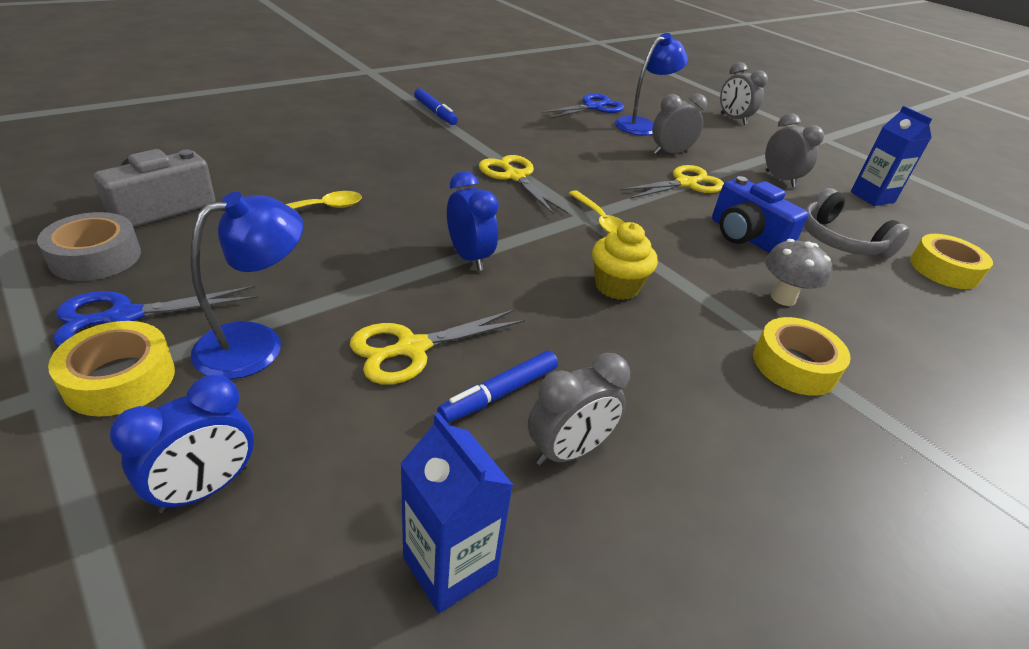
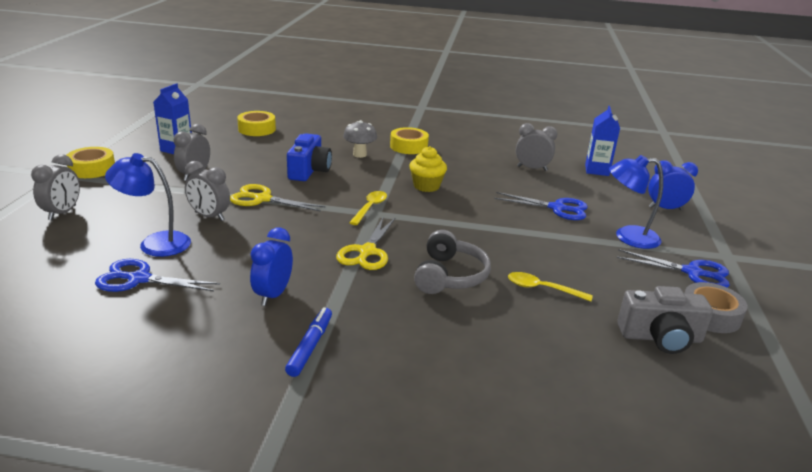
camera: 130 degrees left, 10 degrees down
(120, 379) = (694, 249): yellow tape -> yellow tape (92, 169)
(412, 348) = (557, 208): yellow scissors -> blue scissors
(469, 257) = (481, 224): blue clock -> blue clock (273, 295)
(499, 393) = (537, 185): blue marker -> none
(840, 241) = (267, 151): grey headphones -> grey headphones (449, 276)

